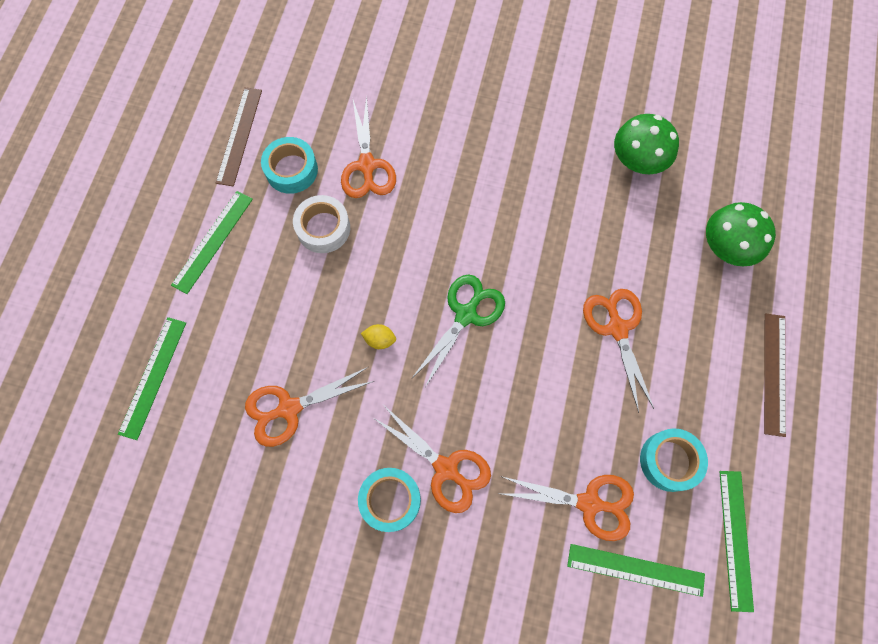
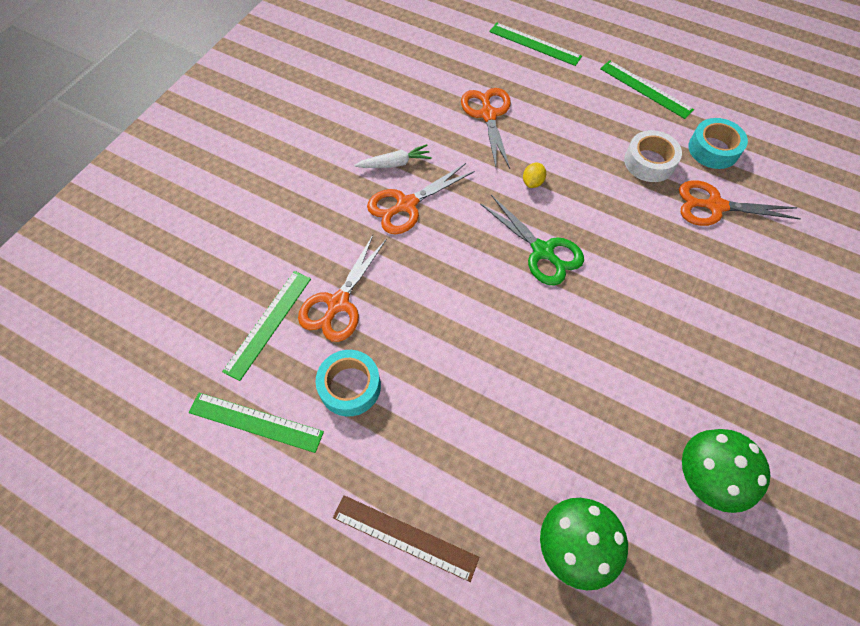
camera: 105 degrees right, 10 degrees down
(239, 136) = (752, 118): brown ruler -> none
(390, 500) = (394, 163): turquoise tape -> white carrot
(617, 328) = (498, 382): orange scissors -> none

